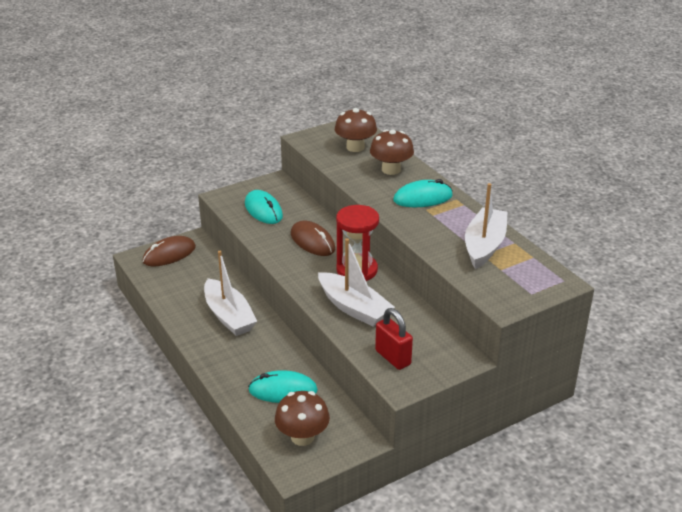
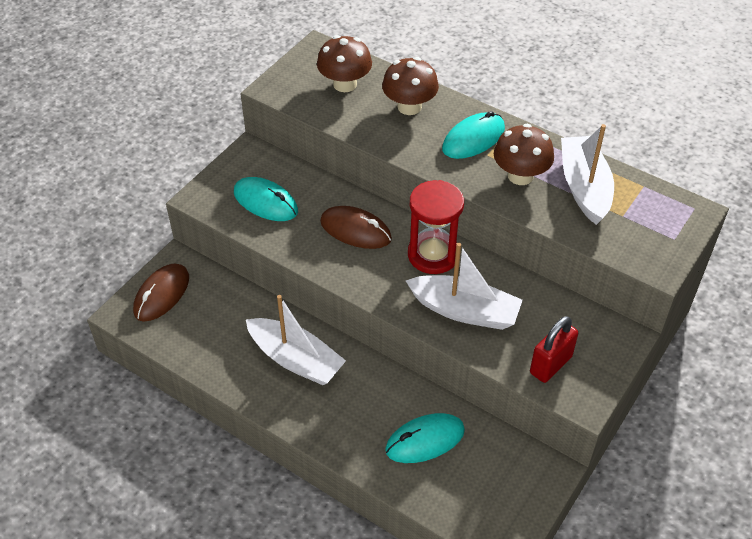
camera: 25 degrees left, 15 degrees up
(302, 437) = (486, 494): brown mushroom -> brown mushroom (520, 176)
(393, 358) = (550, 365): red padlock -> red padlock turned 75 degrees counterclockwise

